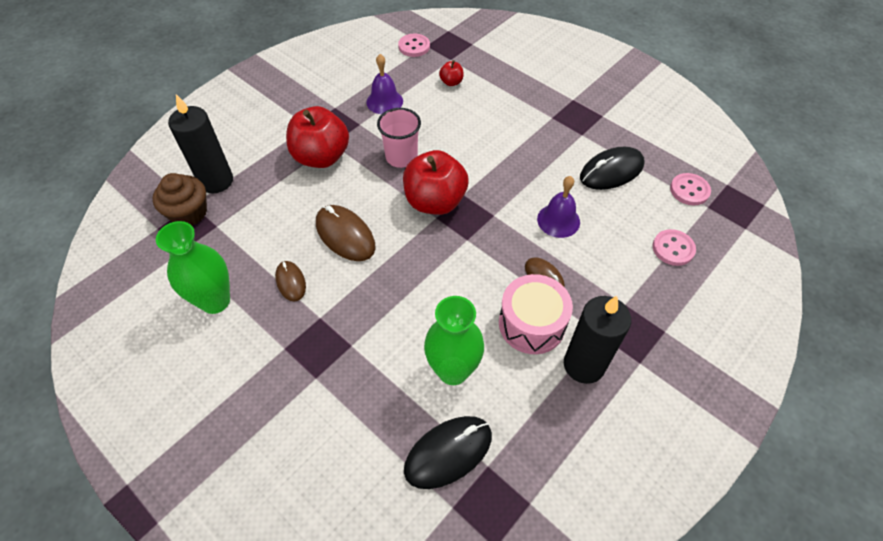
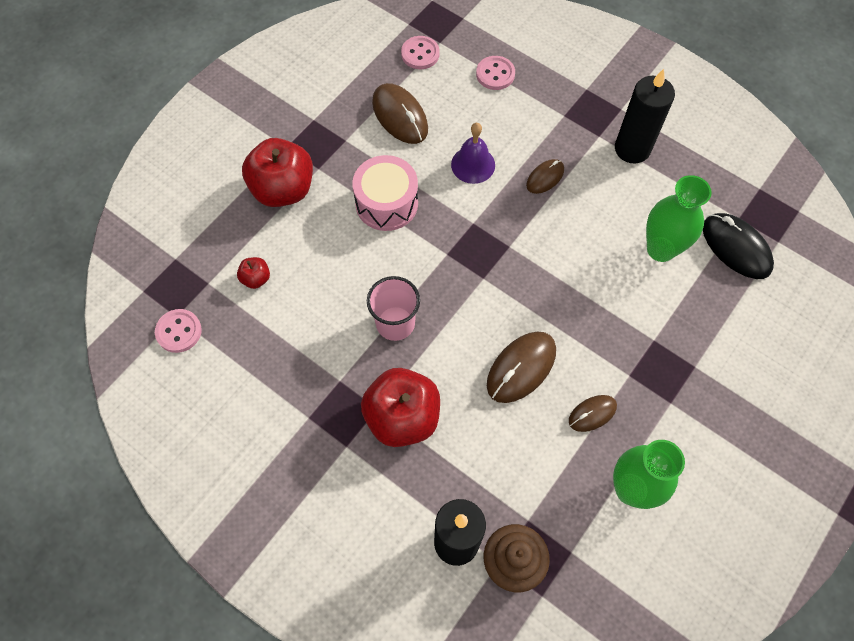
camera: 95 degrees left, 10 degrees up
(384, 101) = (295, 355): purple bell -> none
(435, 201) = (461, 281): red apple -> red apple (283, 189)
(531, 324) = (599, 188): pink drum -> pink drum (386, 203)
(611, 171) = (400, 116): black mouse -> brown mouse

